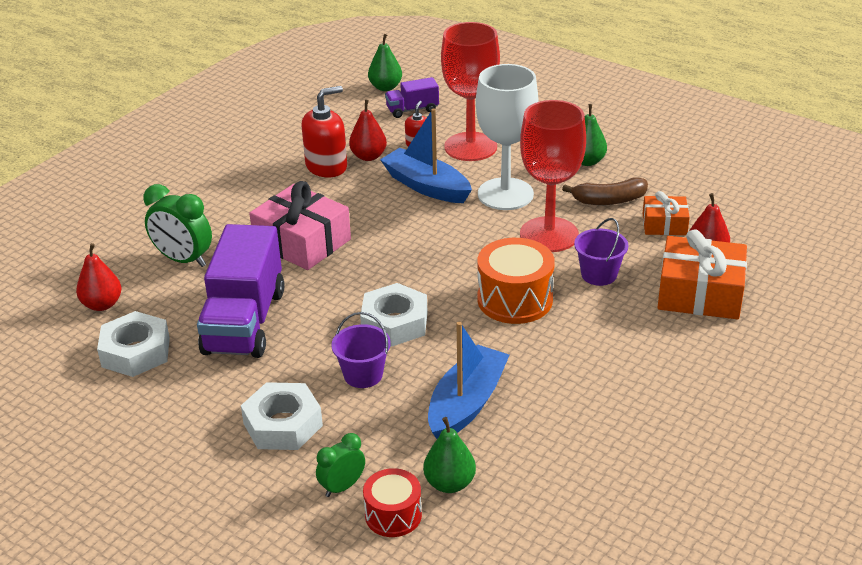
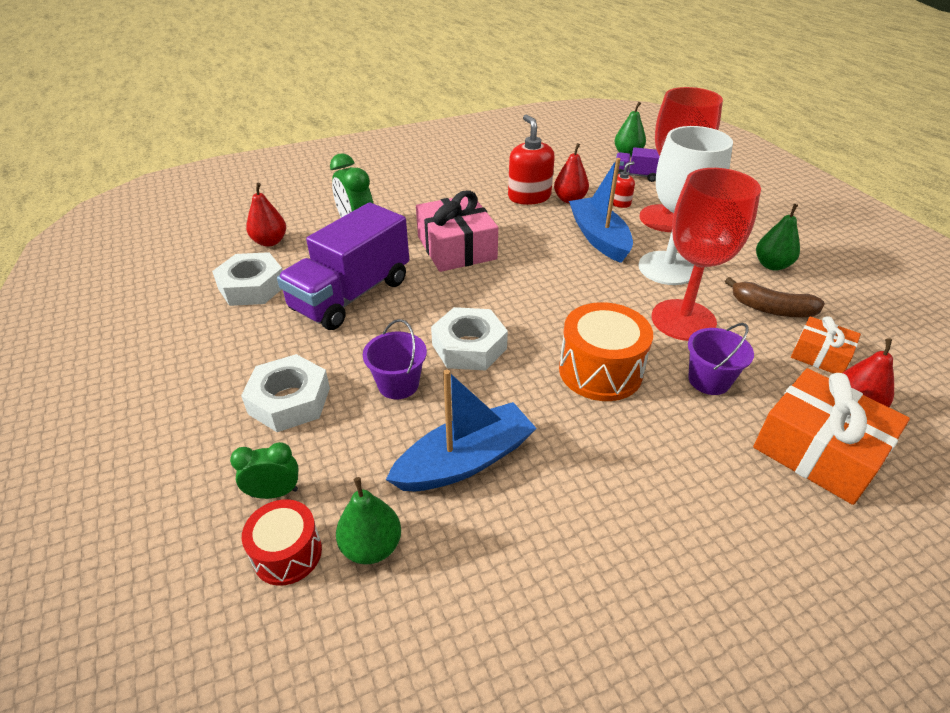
camera: 30 degrees right, 5 degrees up
(326, 166) = (529, 197): red soap dispenser -> red soap dispenser turned 105 degrees counterclockwise

